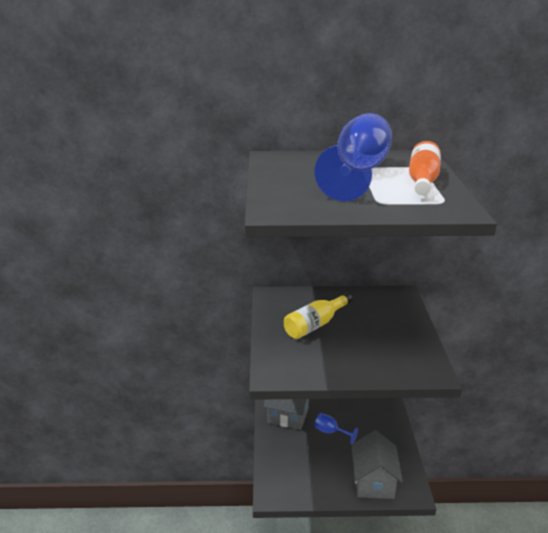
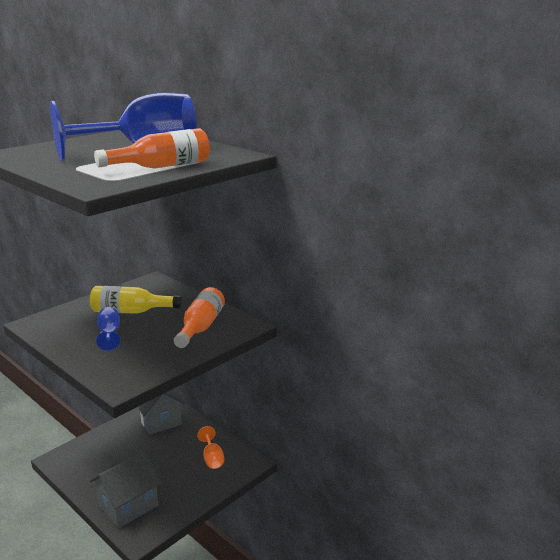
camera: 45 degrees right, 5 degrees down
(331, 432) = (165, 451): blue goblet -> blue goblet (109, 334)
(364, 415) = (212, 458): none -> orange goblet
(381, 309) = (201, 327): none -> orange bottle

